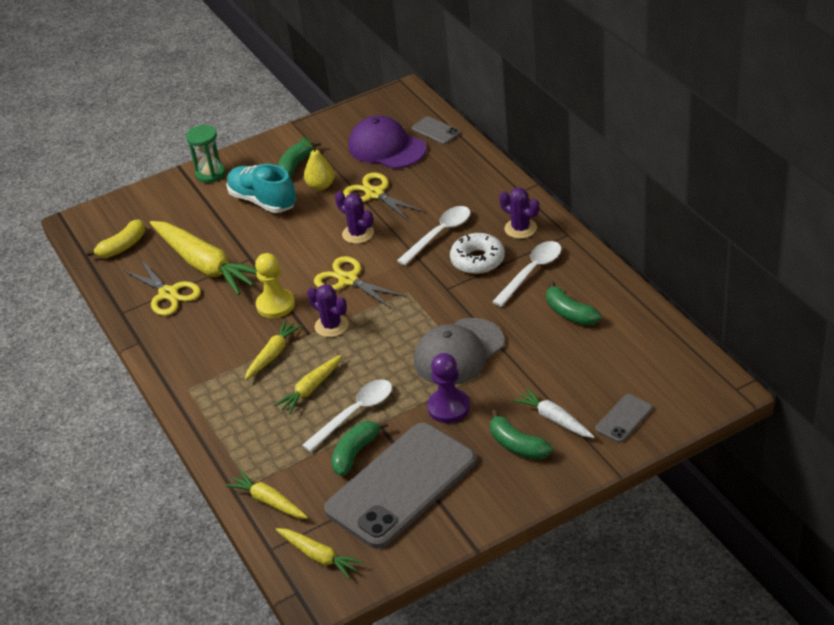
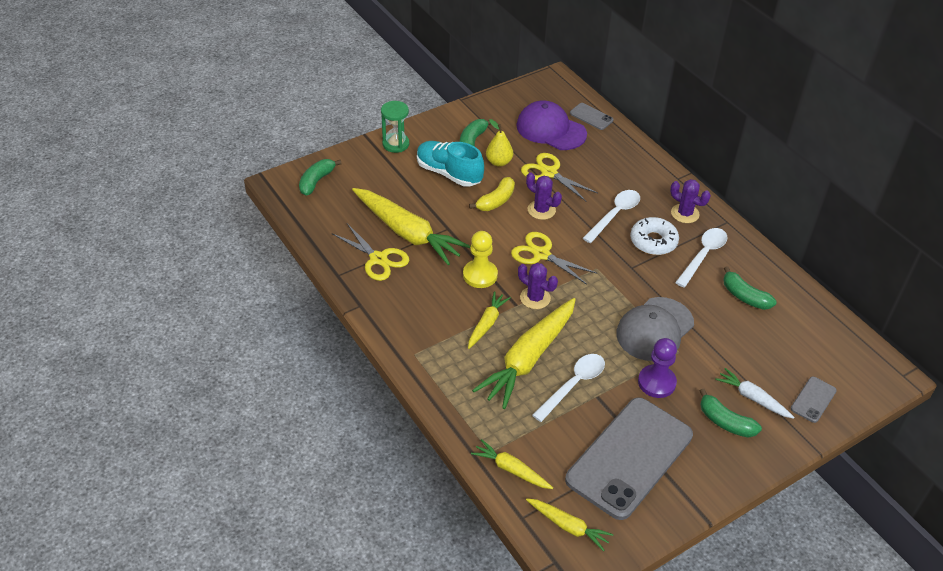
camera: 10 degrees left, 5 degrees up
(122, 247) = (327, 210): yellow banana -> yellow banana (496, 201)
(311, 389) = (528, 359): yellow carrot -> yellow carrot, size x1.96
(355, 452) = (581, 424): green banana -> green banana (316, 181)

